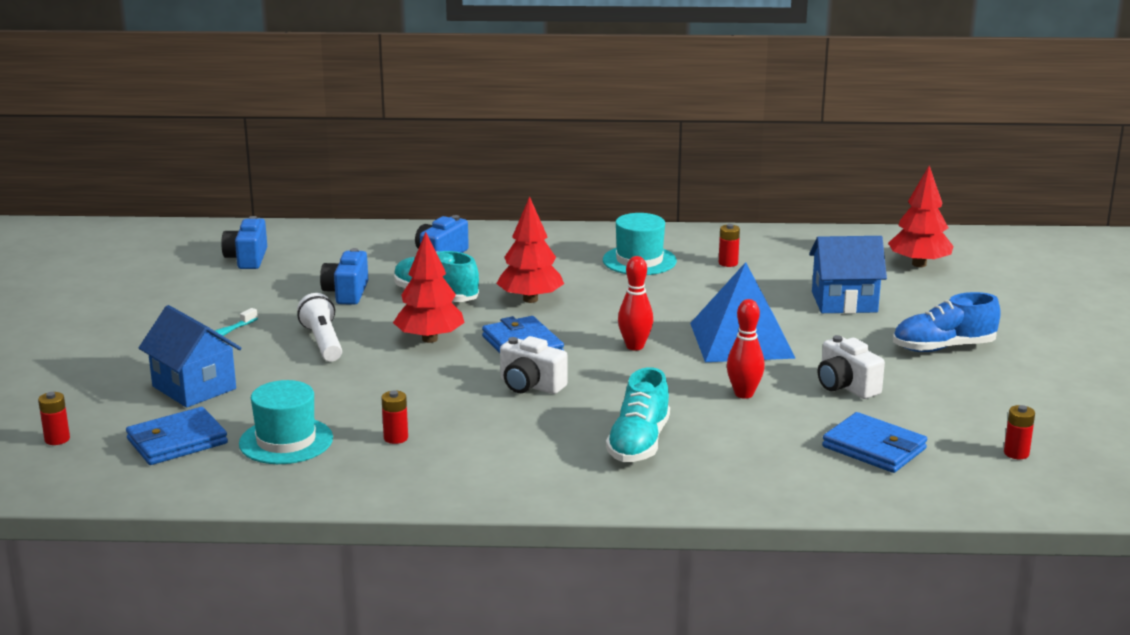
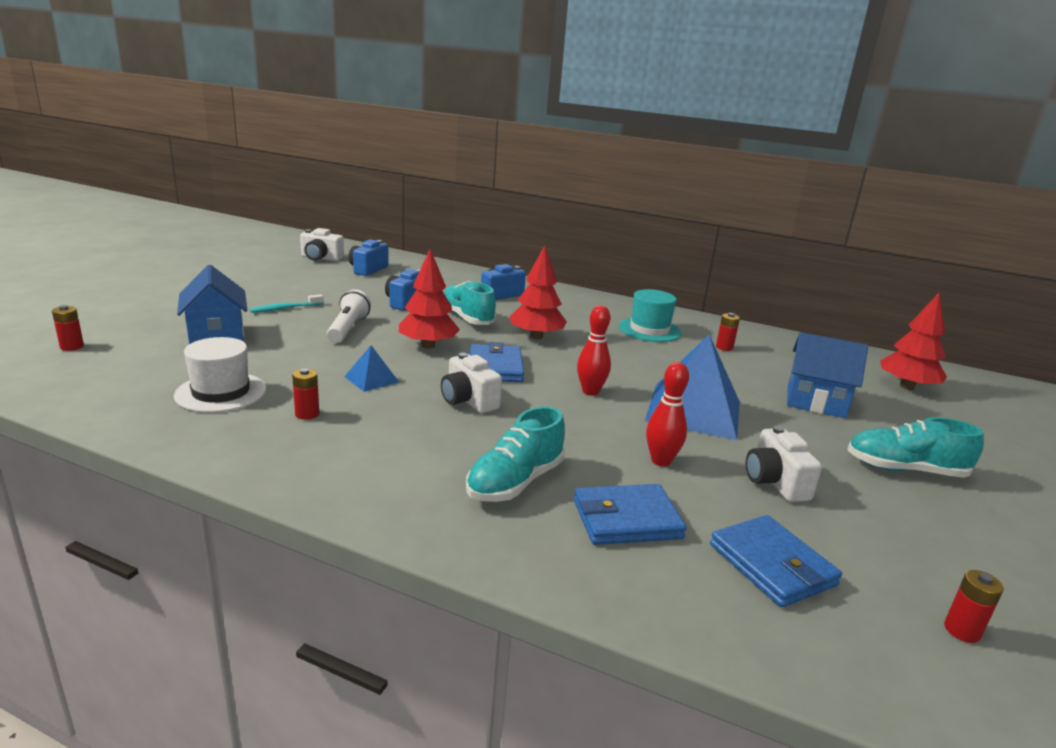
camera: 20 degrees right, 0 degrees up
(168, 257) = (321, 258): none -> white camera
(177, 441) = (145, 370): blue wallet -> blue wallet (626, 519)
(286, 441) = (221, 392): turquoise hat -> white hat
(415, 389) = (371, 379): none -> blue pyramid
(943, 347) = (904, 470): blue shoe -> turquoise shoe

